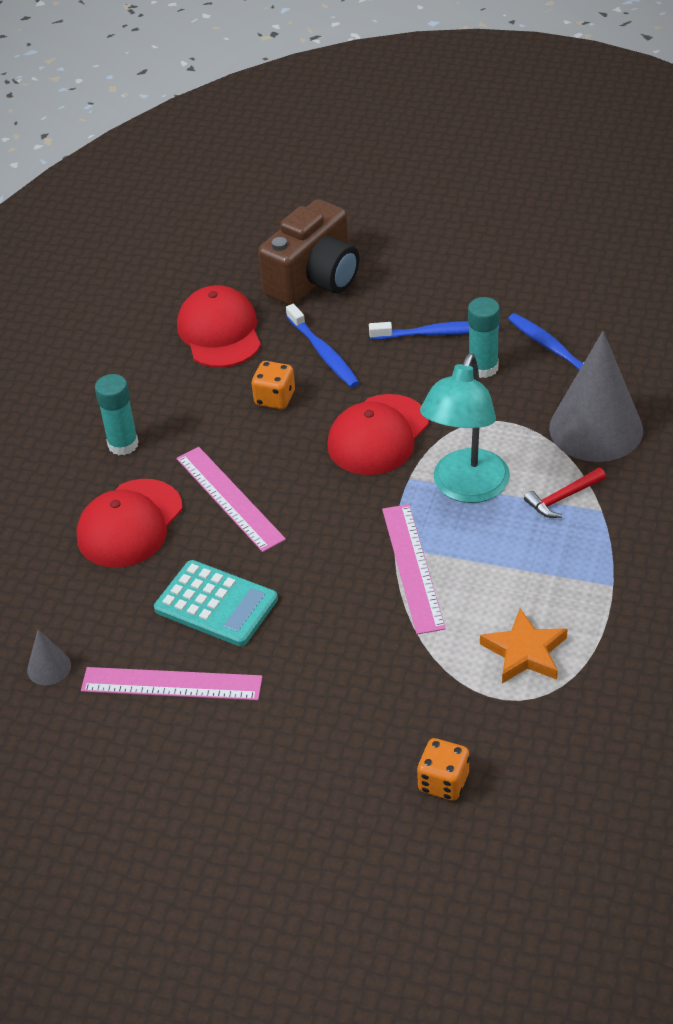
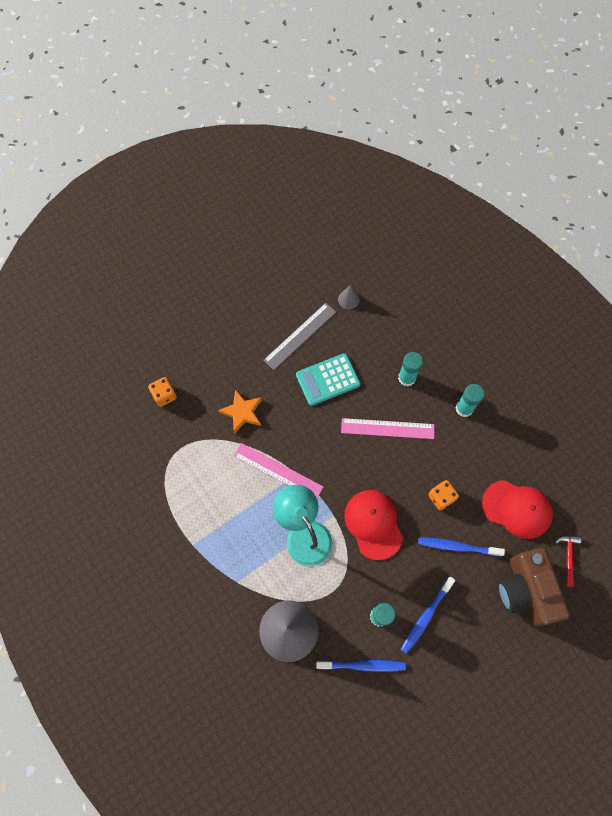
camera: 125 degrees right, 25 degrees up
(129, 524) = (406, 378): red cap -> turquoise glue stick
(171, 684) = (300, 336): pink ruler -> grey ruler
(524, 652) = (193, 477): orange star -> orange star (242, 412)
(562, 498) = (259, 571): red hammer -> red hammer (568, 556)

